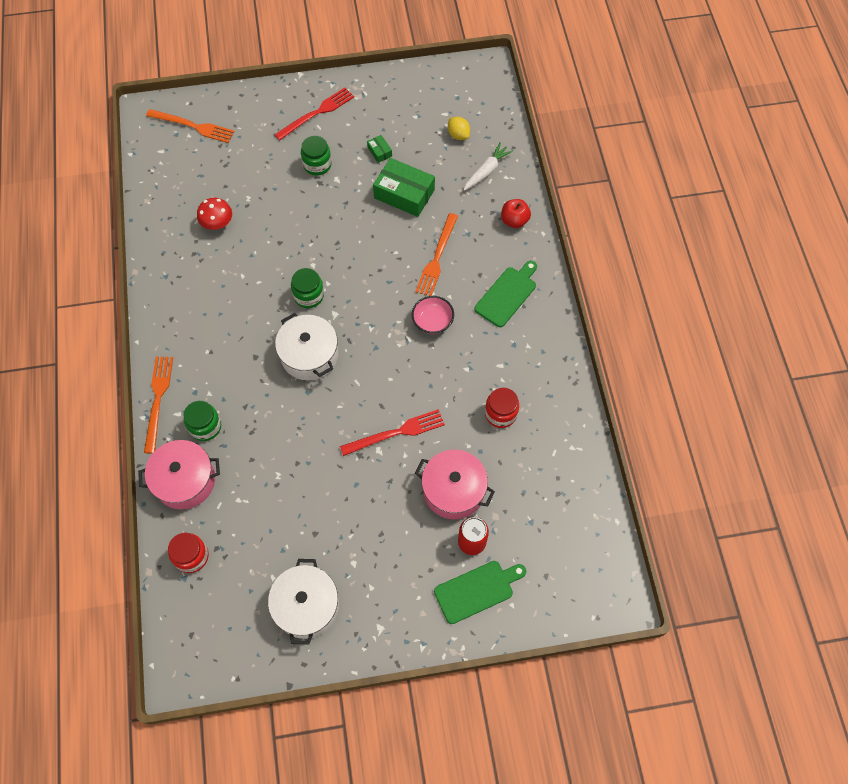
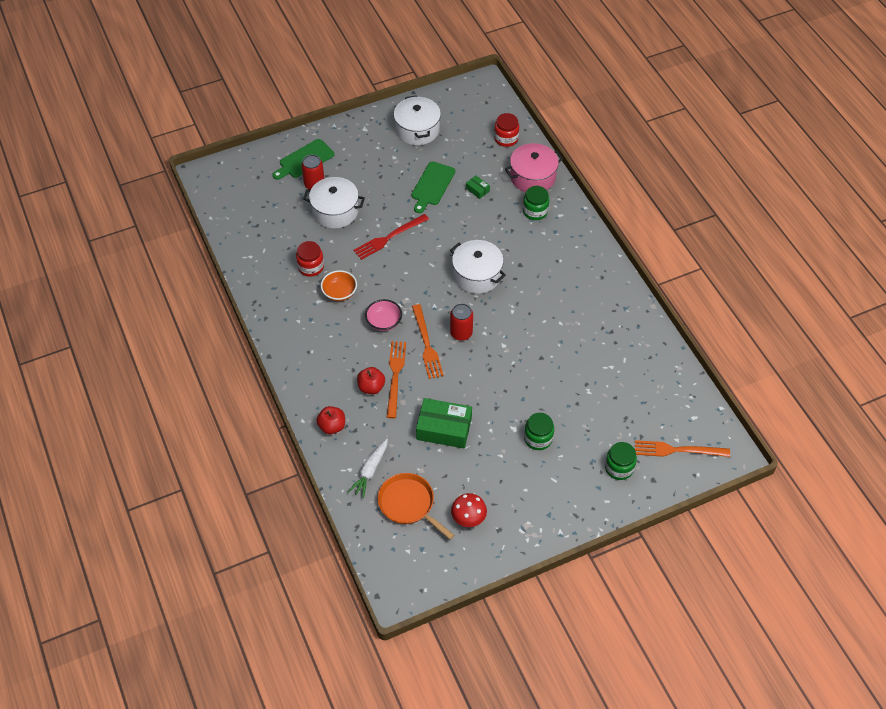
camera: 165 degrees right, 10 degrees down
(158, 400) = (580, 220): orange fork -> orange fork (426, 344)
(217, 223) = (604, 362): red mushroom -> red mushroom (468, 517)
(309, 296) = (496, 319): green jar -> green jar (619, 468)
(317, 113) = (561, 494): red fork -> none
(352, 289) = (461, 333): none -> red can
(379, 152) = (482, 466): green box -> green box (477, 190)
(453, 490) = (335, 211): pink pot -> white pot
(458, 135) = (408, 504): yellow lemon -> orange pan
(465, 251) = (371, 387): none -> red apple
(474, 370) = (339, 293): none -> orange bowl
(507, 294) = (324, 358): green cutting board -> green cutting board (432, 185)

